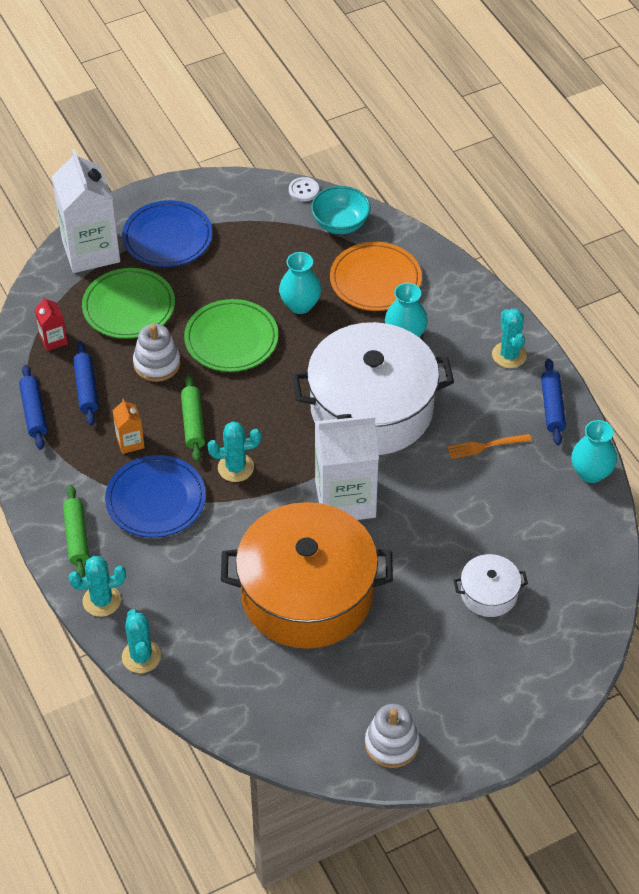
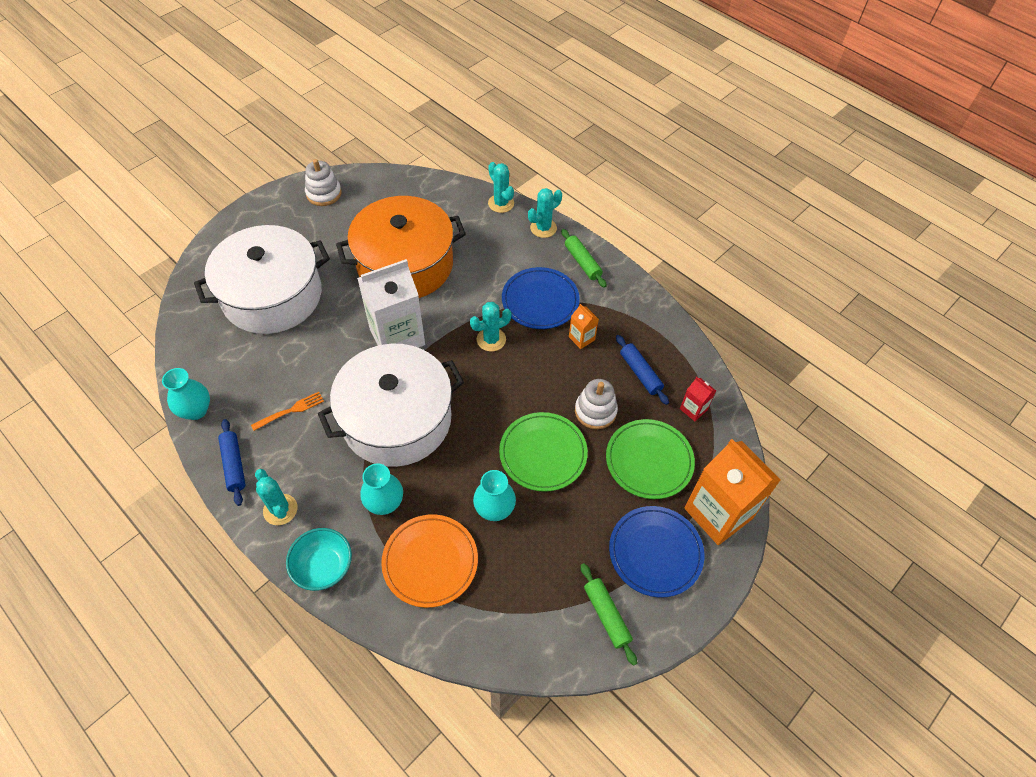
camera: 160 degrees right, 5 degrees up
(34, 412) = (668, 343): blue rolling pin -> none
(91, 251) = (718, 513): white carton -> orange carton
(193, 423) = (540, 367): green rolling pin -> green rolling pin (606, 615)
(303, 190) = (544, 666): white button -> none
(340, 223) = (488, 628): turquoise bowl -> turquoise bowl (323, 567)
(489, 593) = (272, 296): white pot -> white pot, size x2.31

